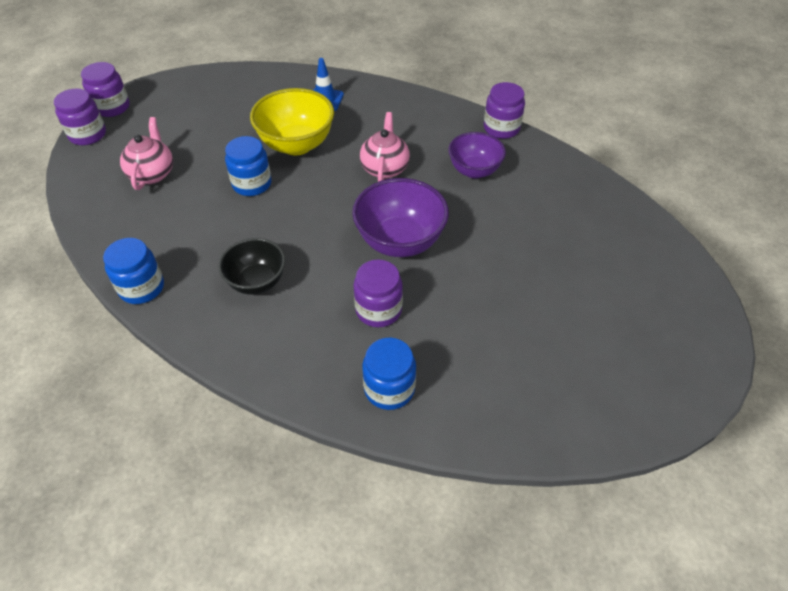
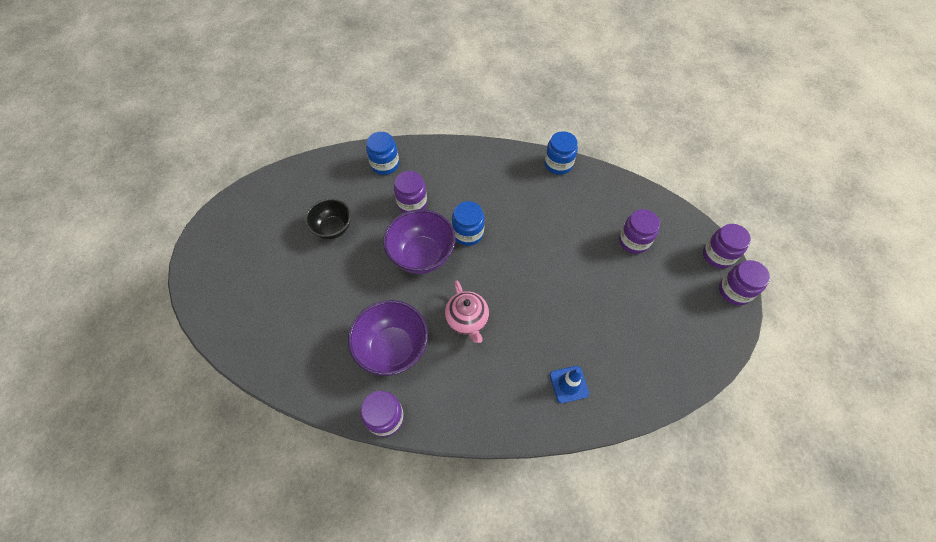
camera: 155 degrees right, 10 degrees up
(152, 173) = (633, 241): pink teapot -> purple jar
(252, 184) = (556, 261): blue jar -> blue jar (468, 233)
(257, 282) = (495, 192): black bowl -> black bowl (333, 228)
(296, 145) = (553, 315): yellow bowl -> none
(474, 171) = (393, 348): purple bowl -> purple bowl, size x1.50

